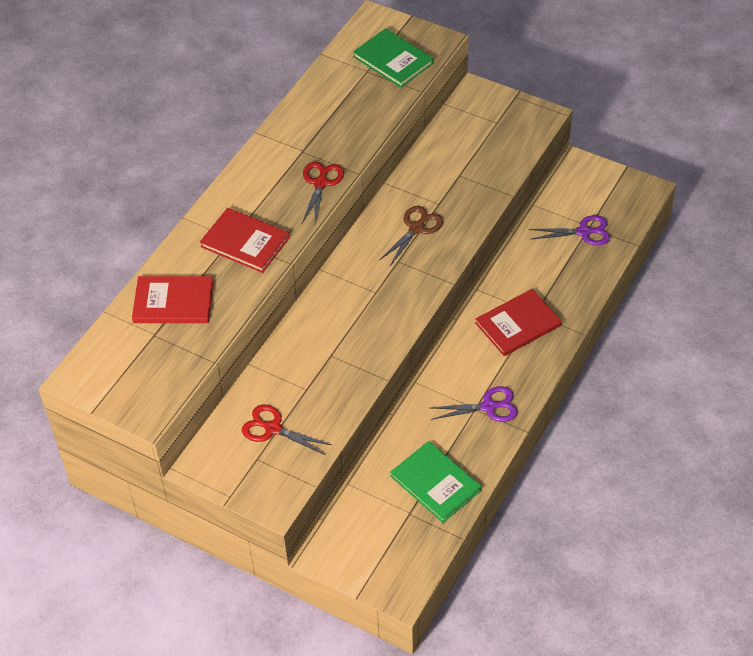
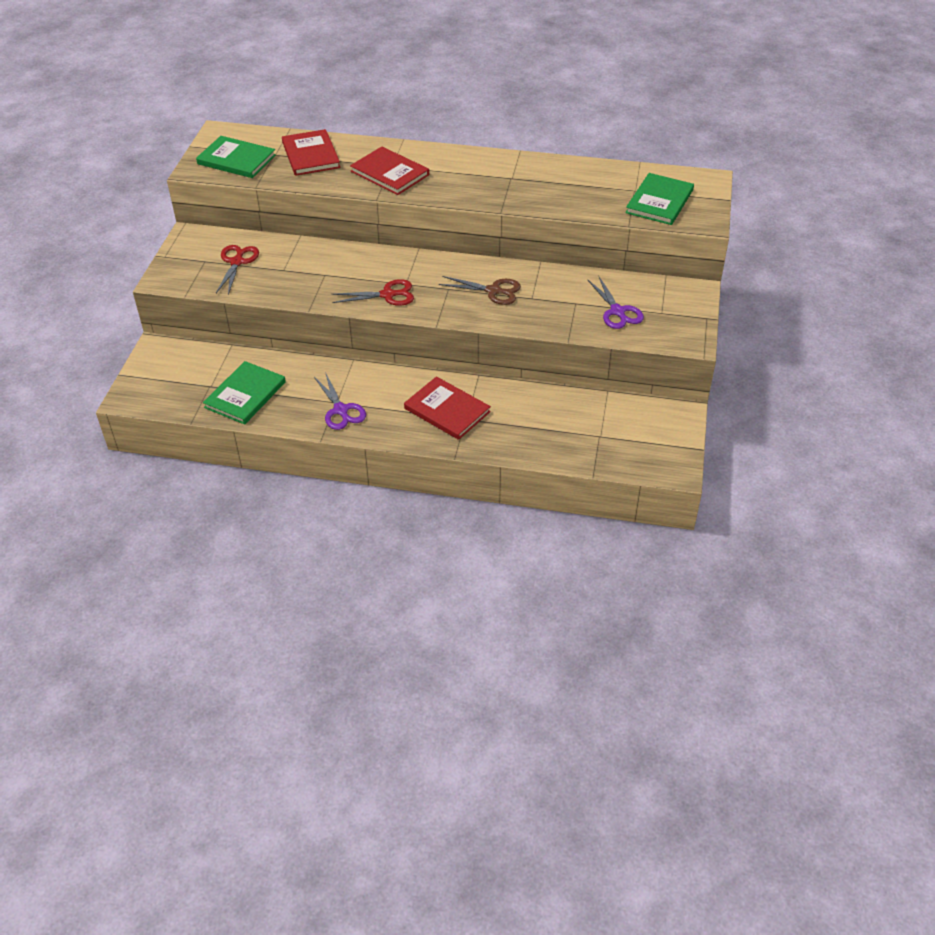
camera: 70 degrees right, 5 degrees down
(147, 371) = (236, 159): none -> green book
(245, 242) = (390, 173): red book -> red book turned 60 degrees counterclockwise
(320, 183) = (477, 195): red scissors -> red scissors (387, 295)
(583, 232) = (589, 433): purple scissors -> purple scissors (617, 311)

